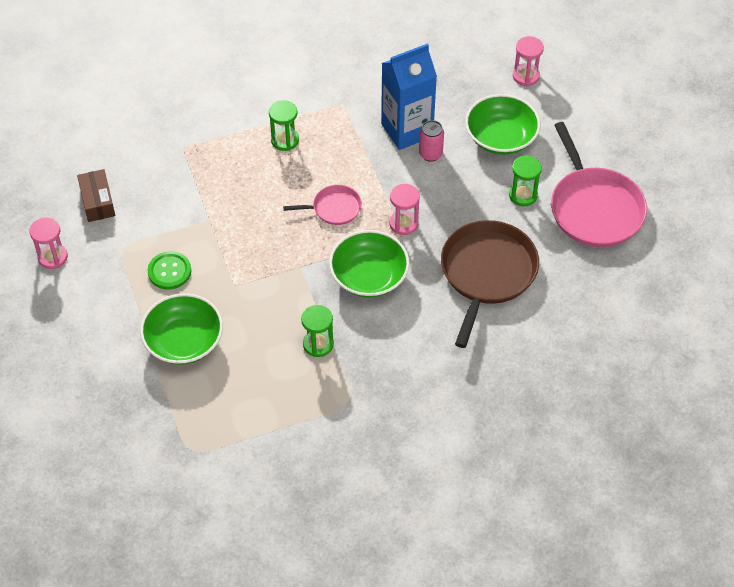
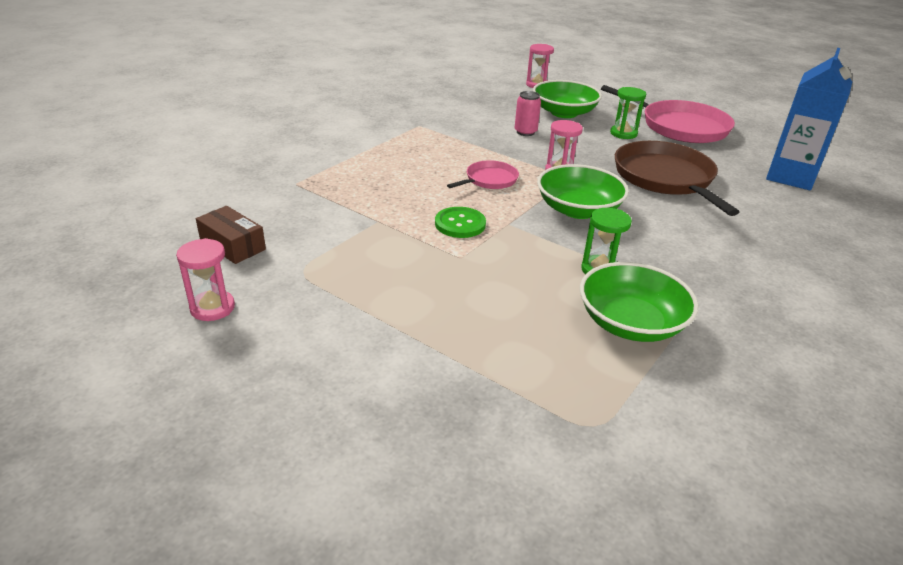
camera: 35 degrees left, 20 degrees down
(169, 271) = (376, 271): green button -> green button (460, 224)
(184, 341) = (459, 322): green bowl -> green bowl (631, 323)
(285, 140) = (393, 155): green hourglass -> none
(407, 130) = (489, 126): blue carton -> blue carton (790, 177)

